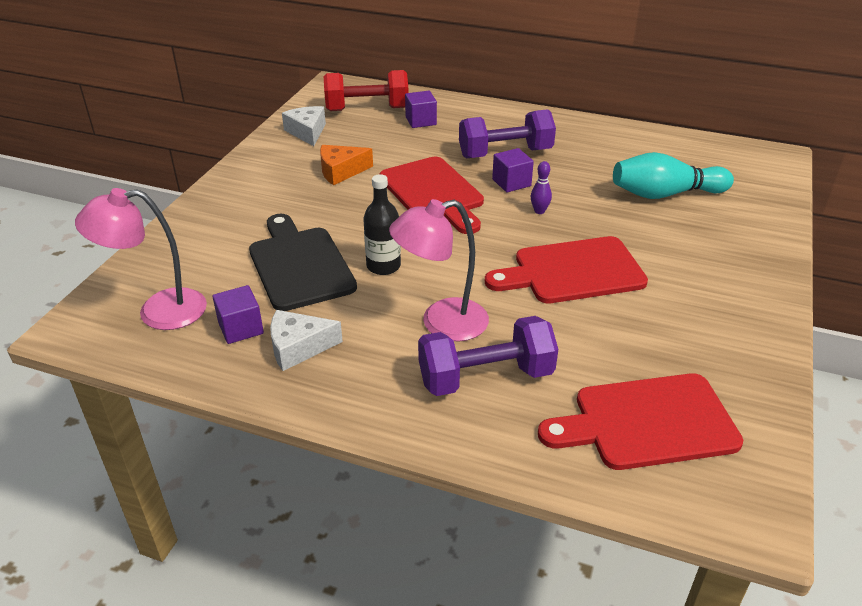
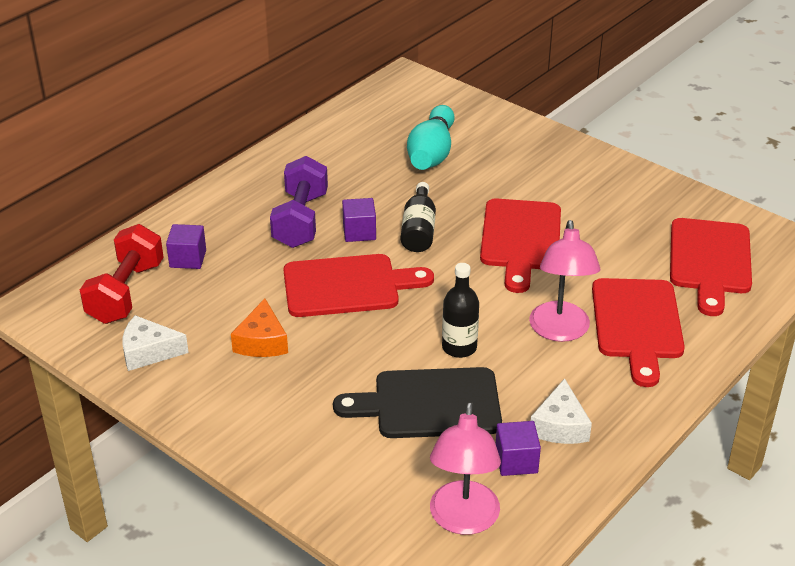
camera: 70 degrees left, 0 degrees up
(485, 377) = (637, 324): purple dumbbell -> red cutting board
(539, 211) = (419, 230): purple bowling pin -> black bottle

